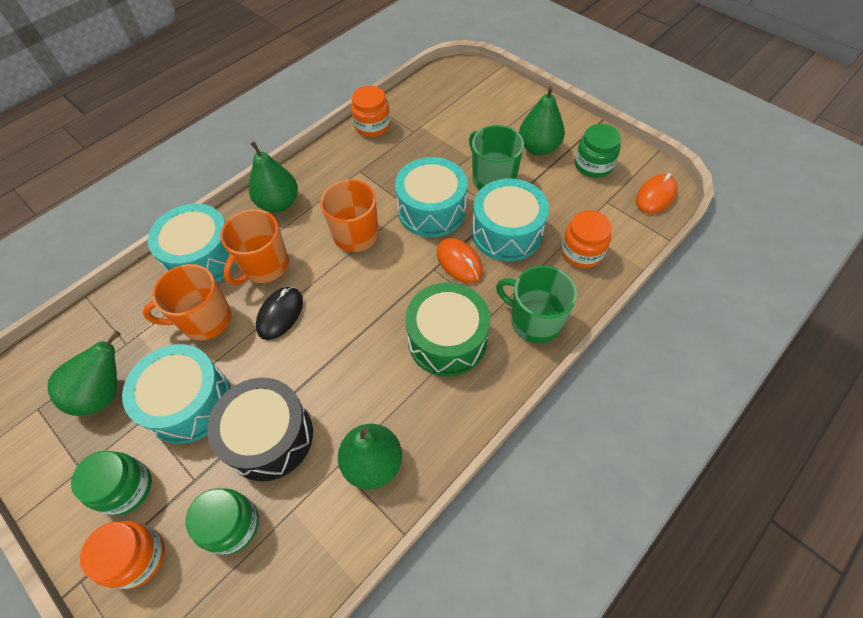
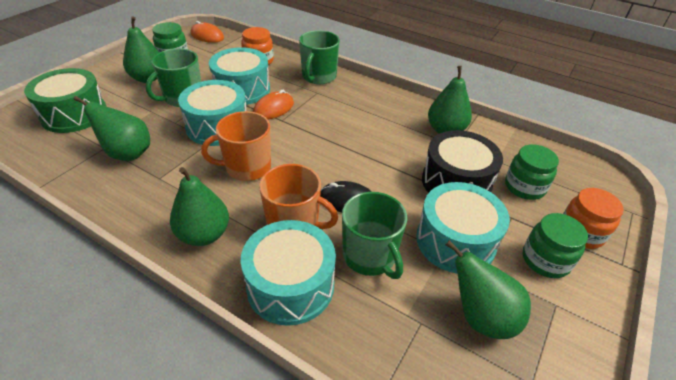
camera: 105 degrees left, 15 degrees down
(205, 320) = (370, 256): orange mug -> green mug
(372, 126) = (85, 178): orange jar -> none
(401, 147) = (127, 153): none -> green pear
(447, 340) = (344, 109): green drum -> green drum (74, 114)

